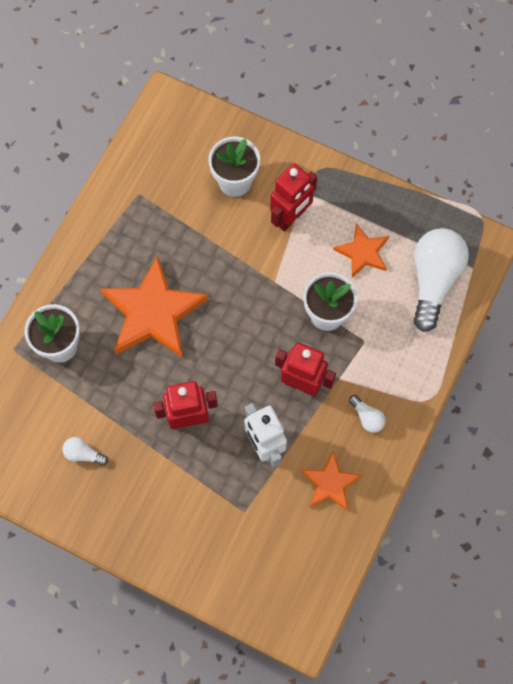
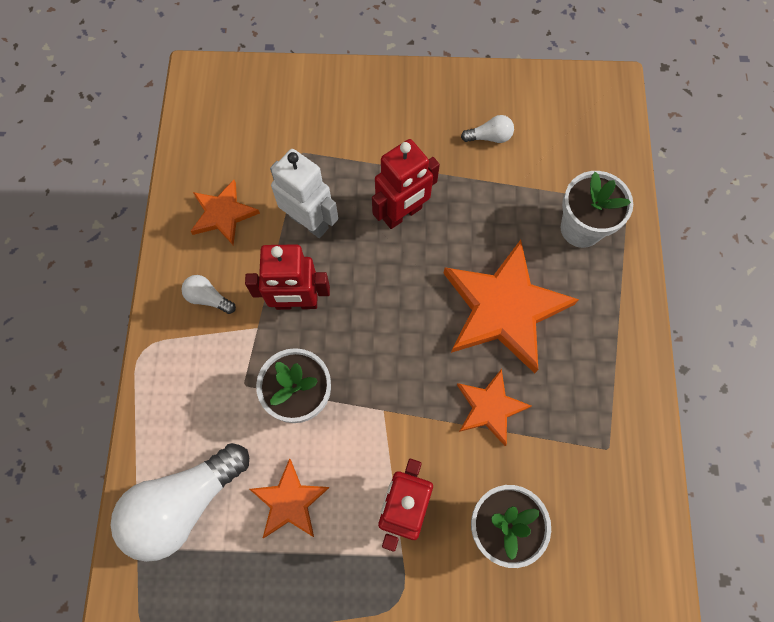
camera: 155 degrees right, 0 degrees up
(201, 252) = (490, 408): none -> orange star
(433, 280) = (184, 504): white light bulb -> white light bulb turned 60 degrees clockwise

